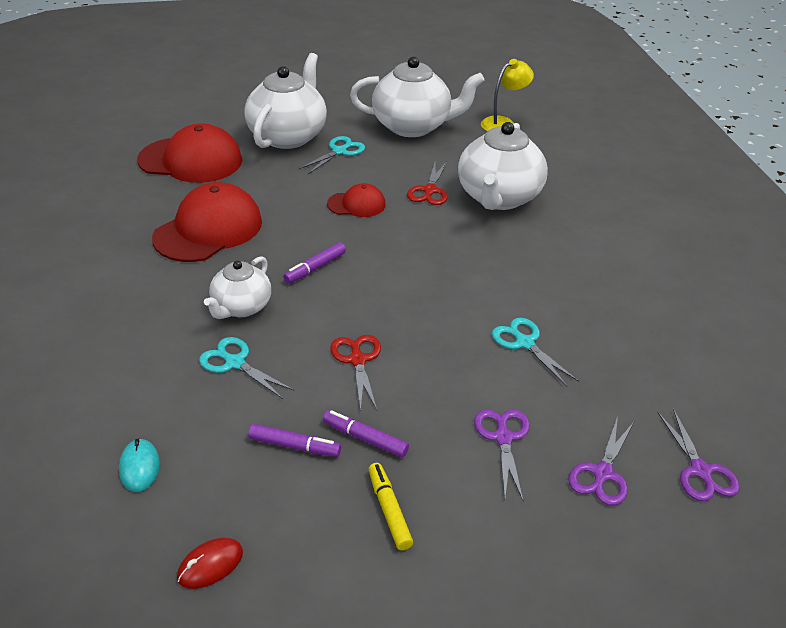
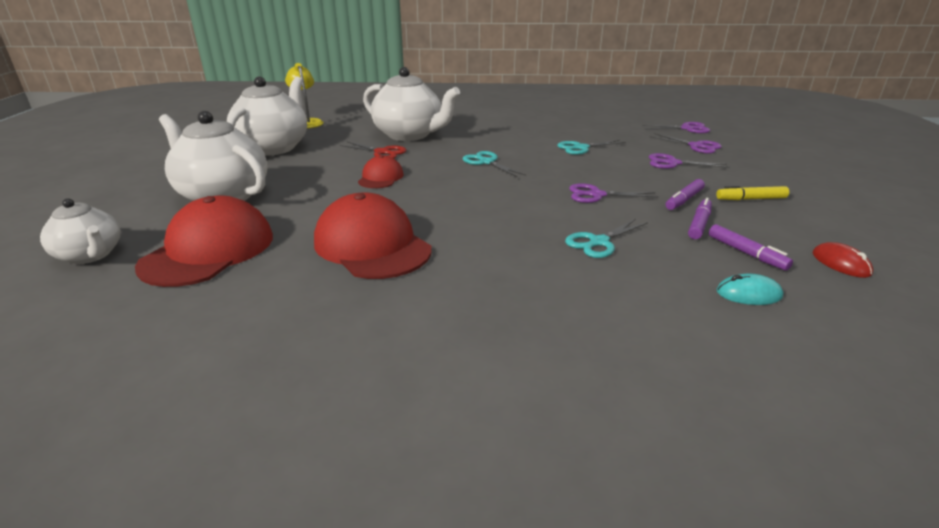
camera: 75 degrees left, 10 degrees down
(241, 307) = (517, 235): white teapot -> white teapot (90, 255)
(315, 268) = (469, 200): purple marker -> purple marker (746, 253)
(339, 151) = (283, 176): turquoise scissors -> turquoise scissors (487, 162)
(358, 360) = (596, 195): red scissors -> purple scissors

